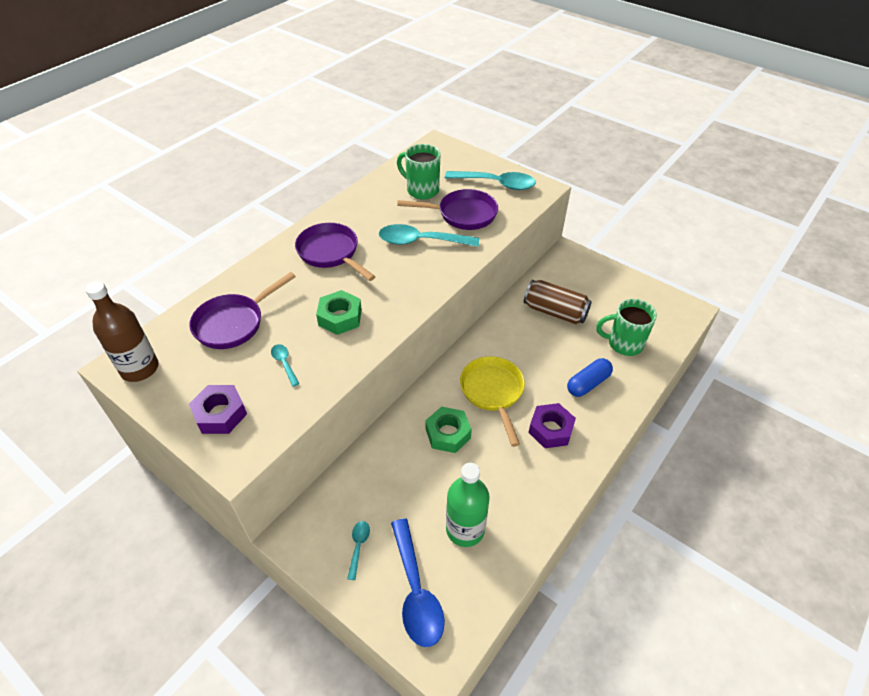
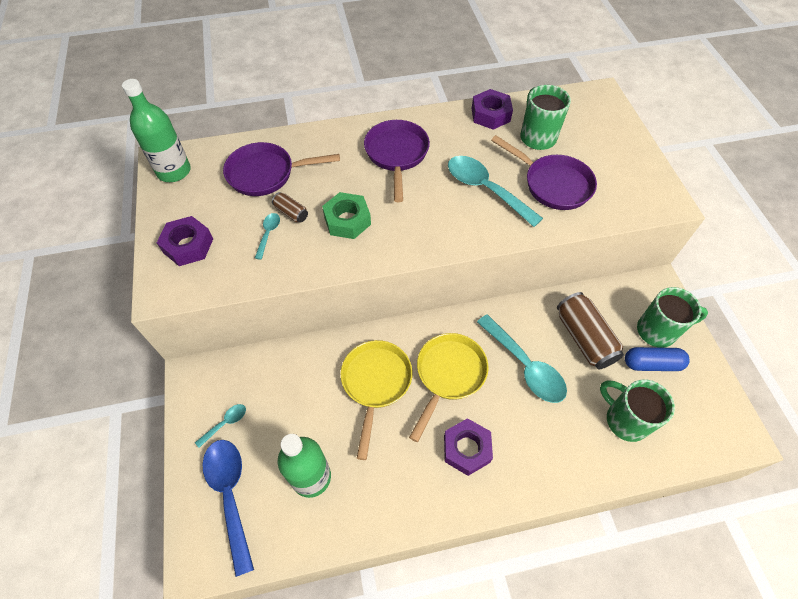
camera: 40 degrees right, 10 degrees up
(140, 368) = (174, 171): brown bottle -> green bottle
(287, 338) = (291, 213): none -> brown can
(373, 192) = (490, 115): none -> purple nut
(416, 591) = (230, 495): blue spoon -> blue spoon turned 135 degrees clockwise
(448, 433) = (375, 383): green nut -> yellow pan
(496, 184) = (621, 170): turquoise spoon -> turquoise spoon (525, 366)
(588, 383) = (546, 432): blue capsule -> blue capsule (652, 364)
(592, 280) = (657, 331): none -> green mug

